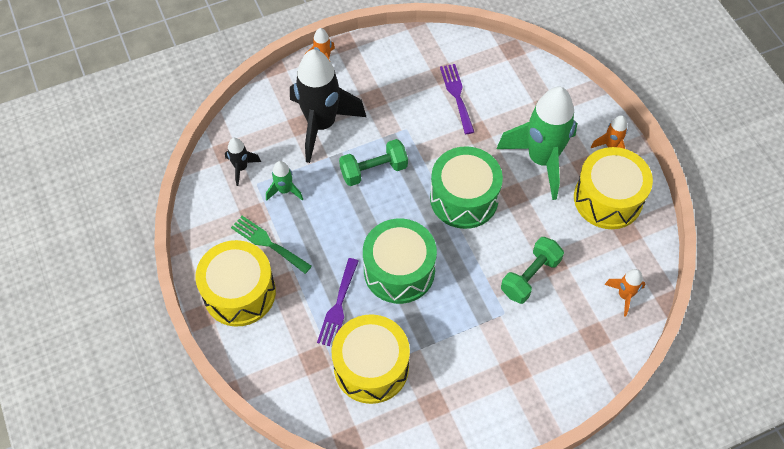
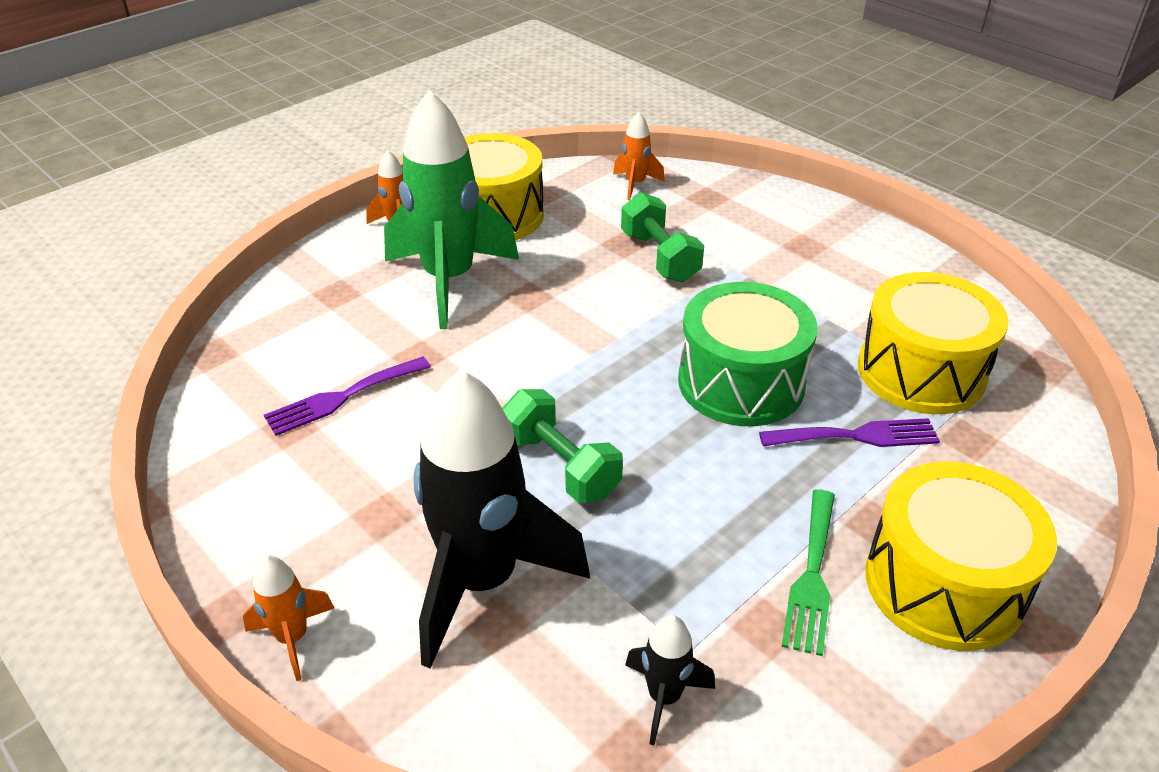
camera: 110 degrees left, 20 degrees down
(285, 190) = (678, 591): green rocket -> none
(464, 198) = (562, 343): green drum -> none
(530, 276) = (659, 257): green dumbbell -> green dumbbell turned 45 degrees clockwise

